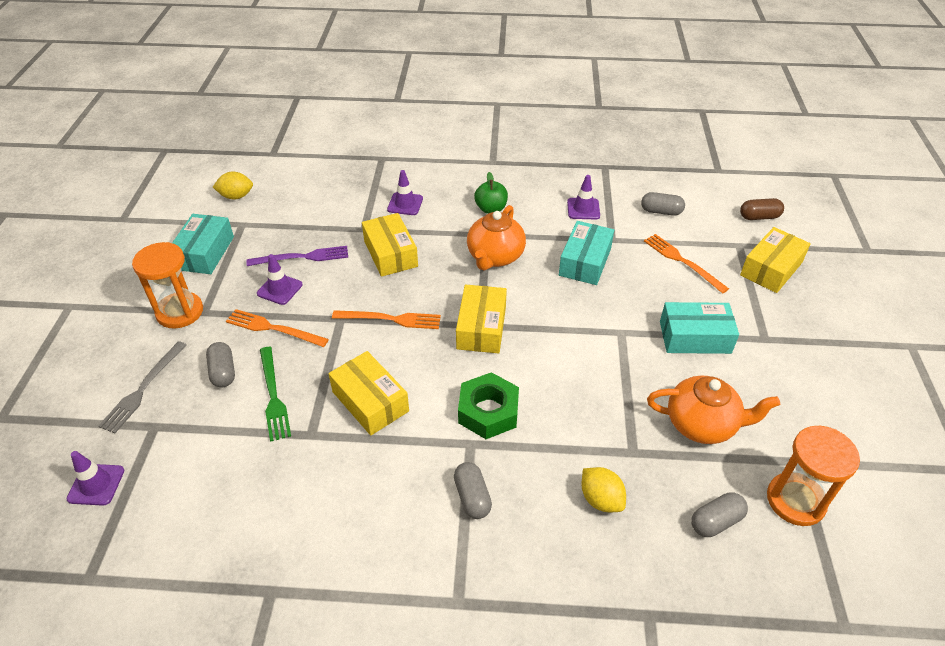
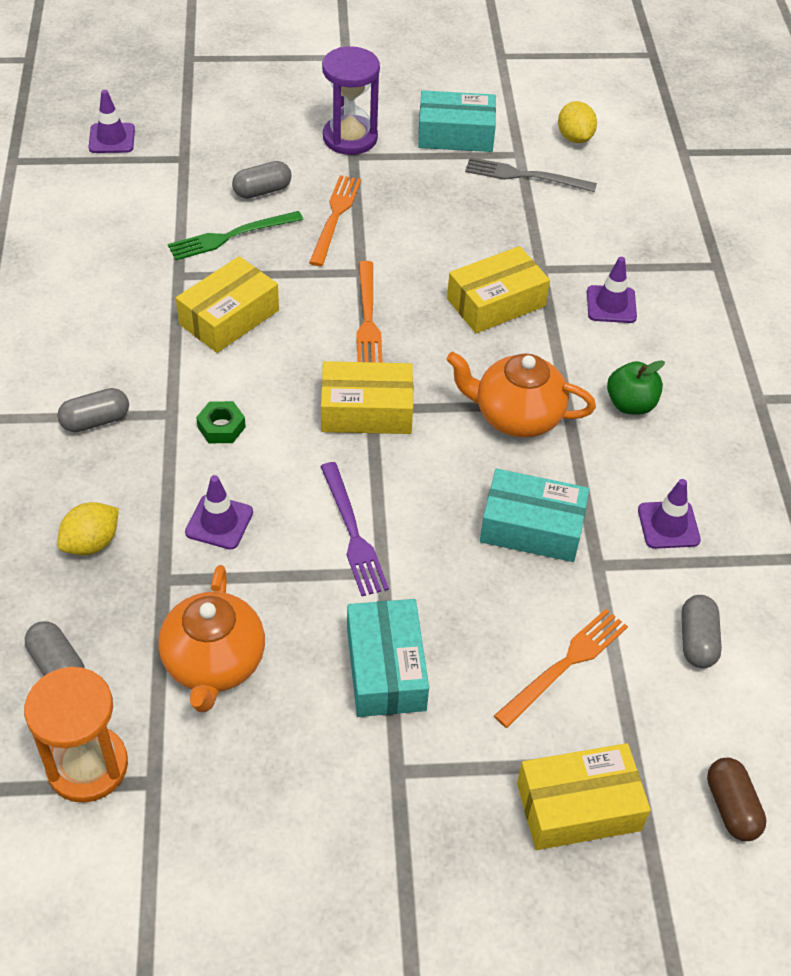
camera: 80 degrees right, 5 degrees up
(143, 389) = (232, 138): grey fork -> grey fork (525, 176)
(180, 312) = (350, 138): orange hourglass -> purple hourglass
(279, 289) = (404, 210): purple traffic cone -> purple traffic cone (219, 522)
(302, 257) = (467, 219): purple fork -> purple fork (352, 533)
(488, 411) = (221, 427): green nut -> green nut, size x0.56
(771, 269) = (578, 807): yellow box -> yellow box turned 45 degrees counterclockwise

